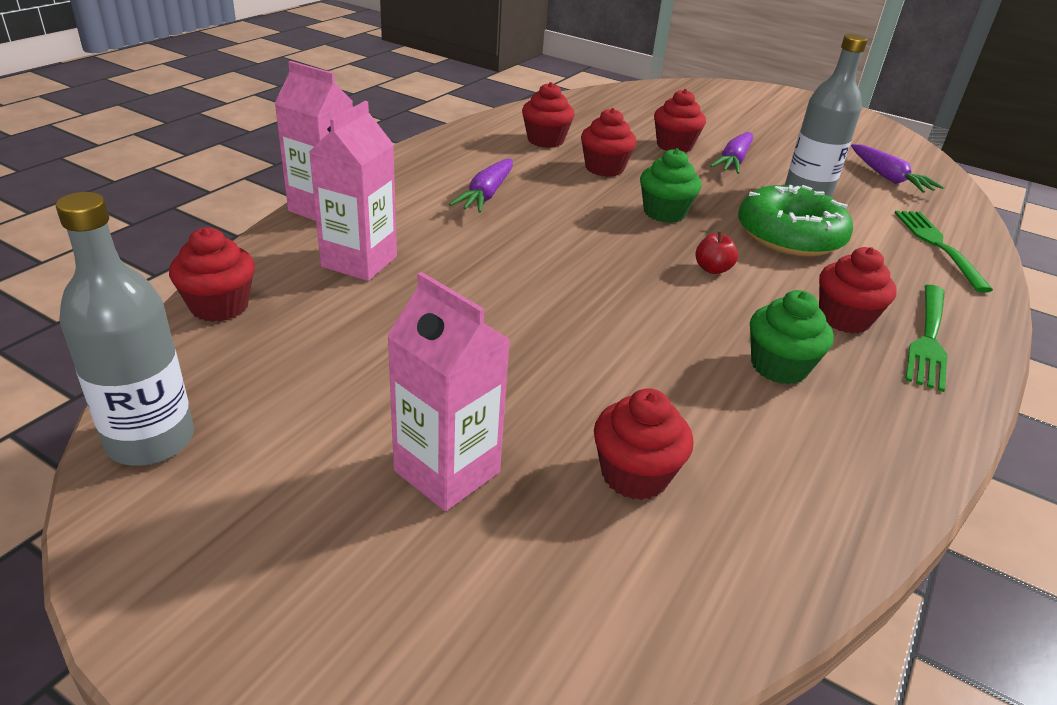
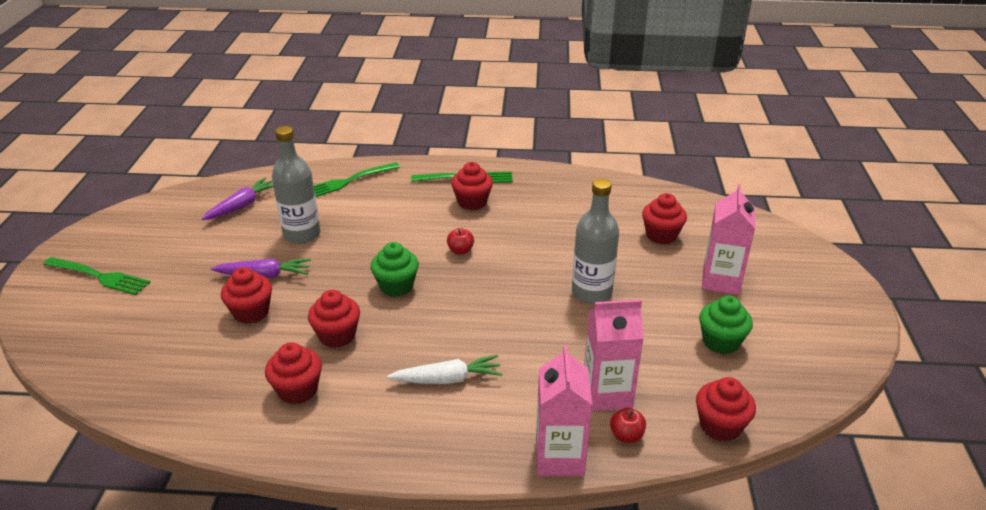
camera: 115 degrees left, 0 degrees up
(150, 440) = (821, 375): grey bottle -> grey bottle (591, 293)
(295, 248) = (626, 435): none -> red apple
(486, 195) = (447, 379): purple carrot -> white carrot
(776, 109) = (99, 276): none -> green fork
(779, 367) = (540, 214): green cupcake -> green cupcake (720, 342)
(790, 235) = (383, 231): green donut -> none

